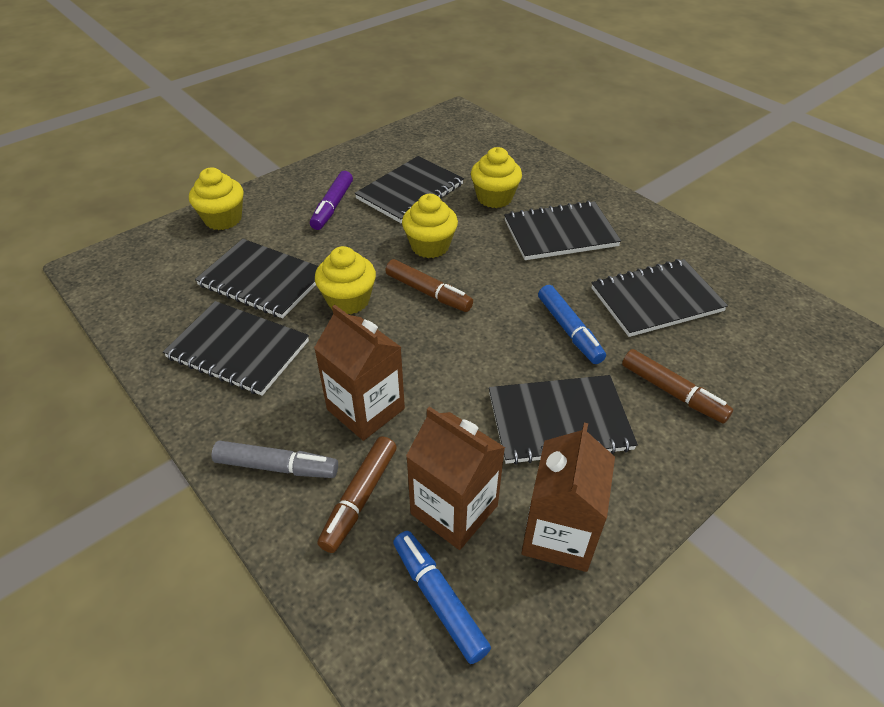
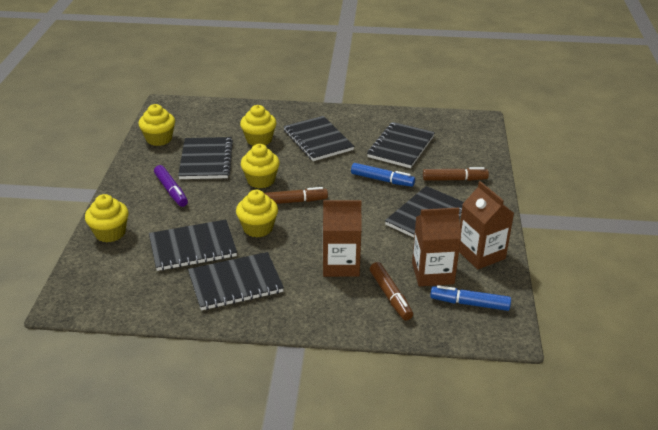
camera: 45 degrees left, 10 degrees down
(277, 466) = (336, 311): grey marker -> none
(400, 146) = (159, 139): none -> yellow cupcake
(560, 233) = (318, 140): black notebook -> black notebook turned 60 degrees counterclockwise

